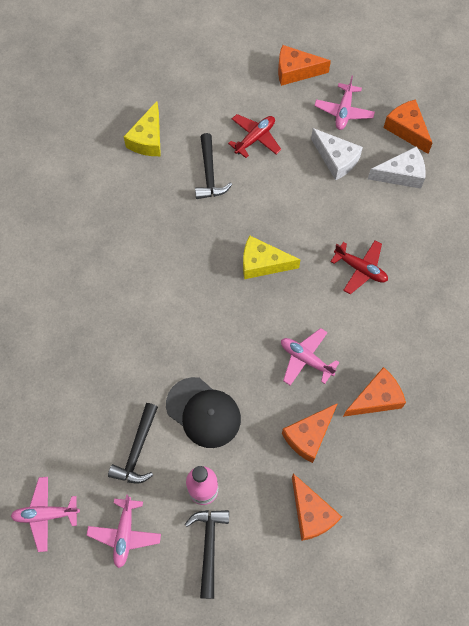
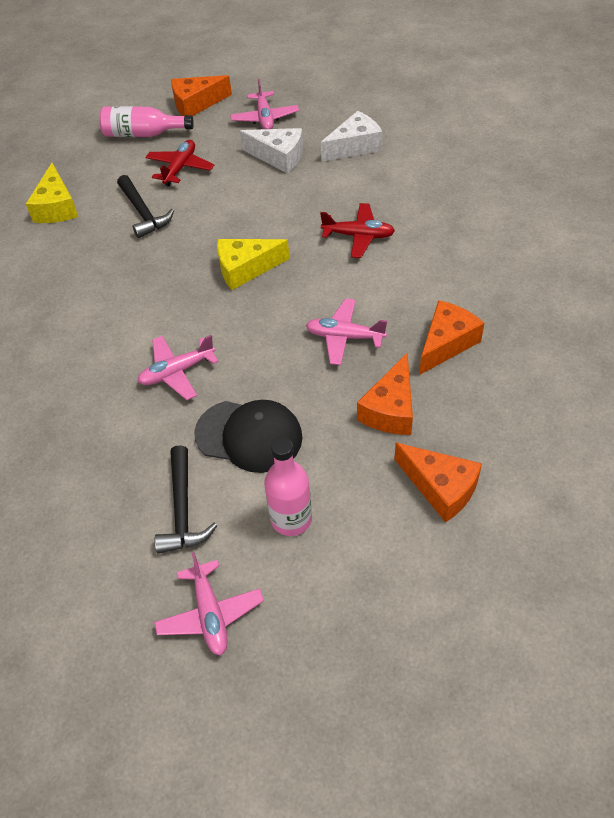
camera: 20 degrees left, 15 degrees down
(46, 514) = (87, 638): pink plane -> pink plane (177, 372)
(209, 546) = (331, 580): black hammer -> none
(241, 88) = (143, 134): none -> pink bottle
(406, 129) = (338, 111): orange cheese -> none

